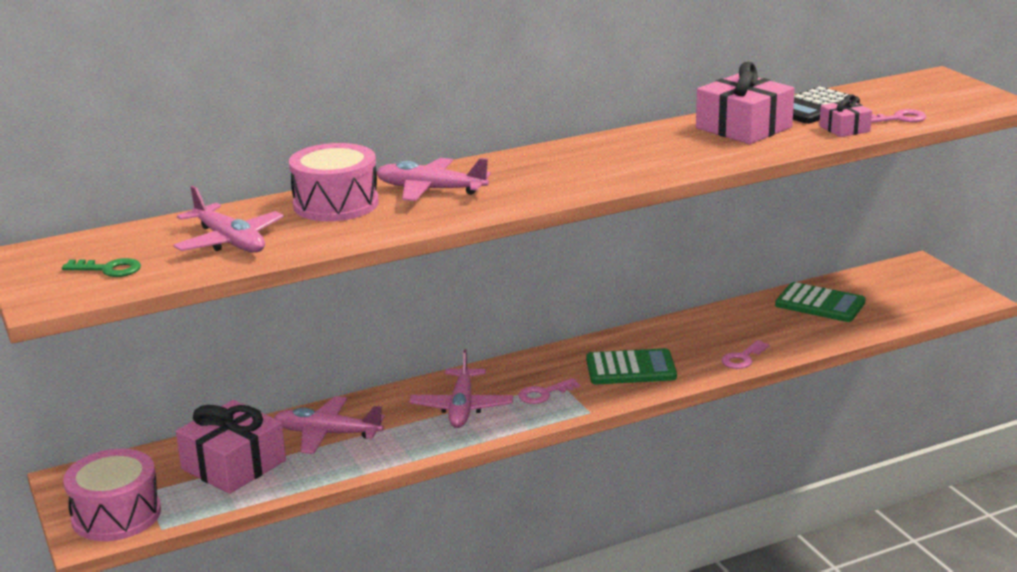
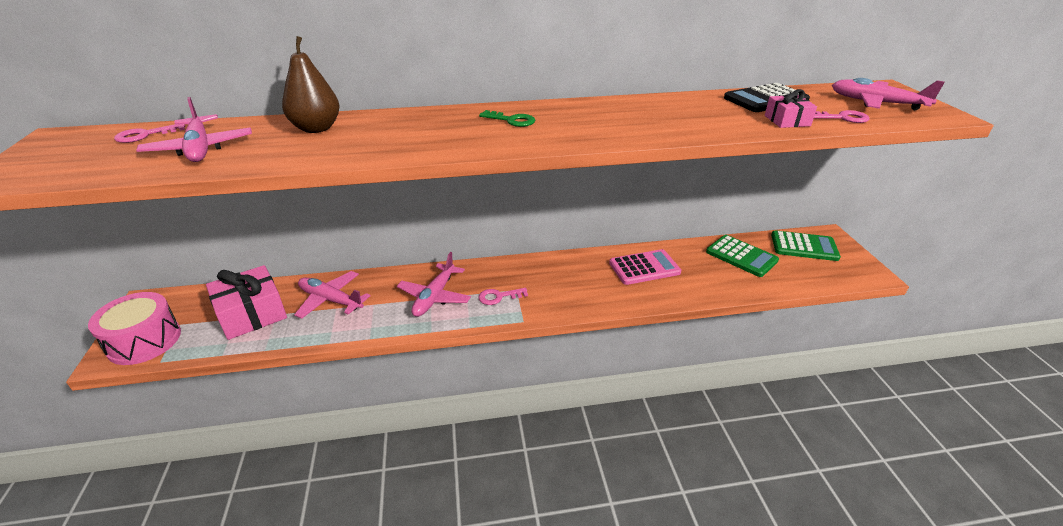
camera: 15 degrees right, 10 degrees up
(109, 269) = (83, 159): green key -> green key (512, 120)
(336, 204) = (316, 128): pink drum -> brown pear
(430, 190) = (399, 127): pink plane -> pink plane (876, 103)
(631, 368) = (573, 287): green calculator -> green calculator (804, 246)
(707, 335) = (644, 268): none -> pink calculator
(742, 358) = (663, 294): pink key -> pink key (145, 135)
(743, 128) = (696, 109): pink gift -> none

